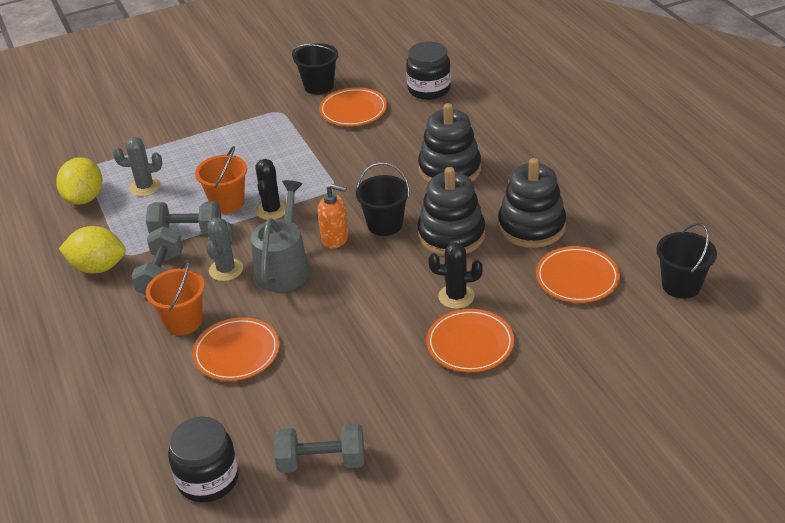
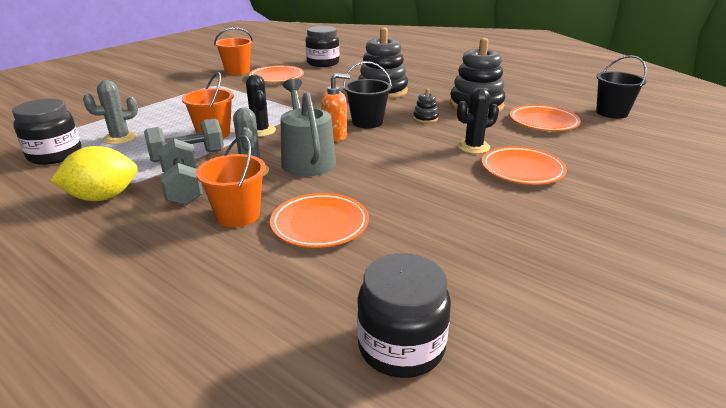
camera: 30 degrees left, 10 degrees down
(84, 198) = (55, 155): yellow lemon -> black jar
(319, 86) = (237, 71): black bucket -> orange bucket
(321, 461) = (507, 286): grey dumbbell -> none
(451, 235) = (425, 118): black stacking toy -> black stacking toy, size x0.44

